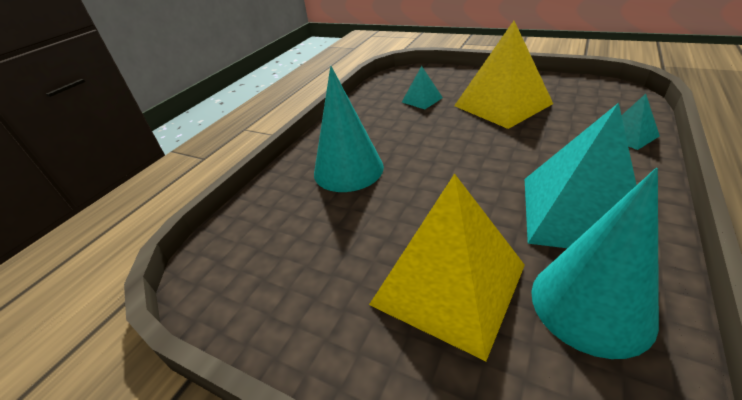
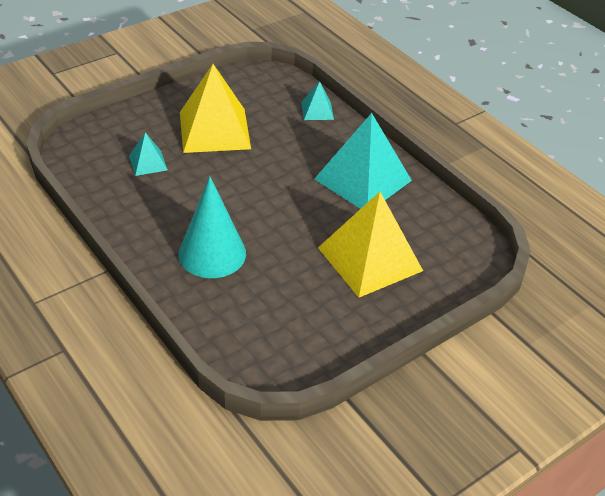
camera: 70 degrees left, 5 degrees up
(591, 304) = (420, 218): turquoise cone -> none

